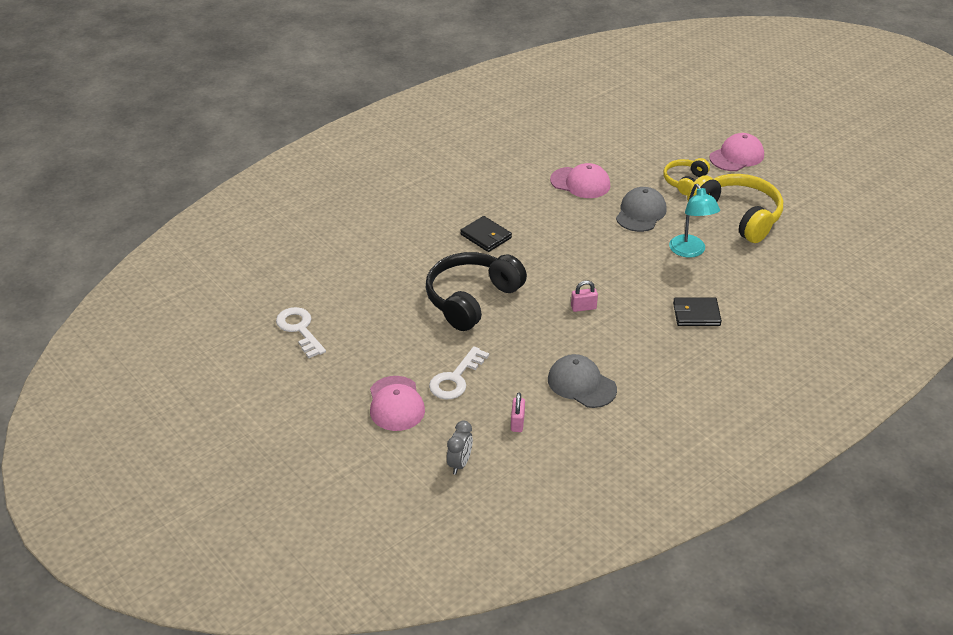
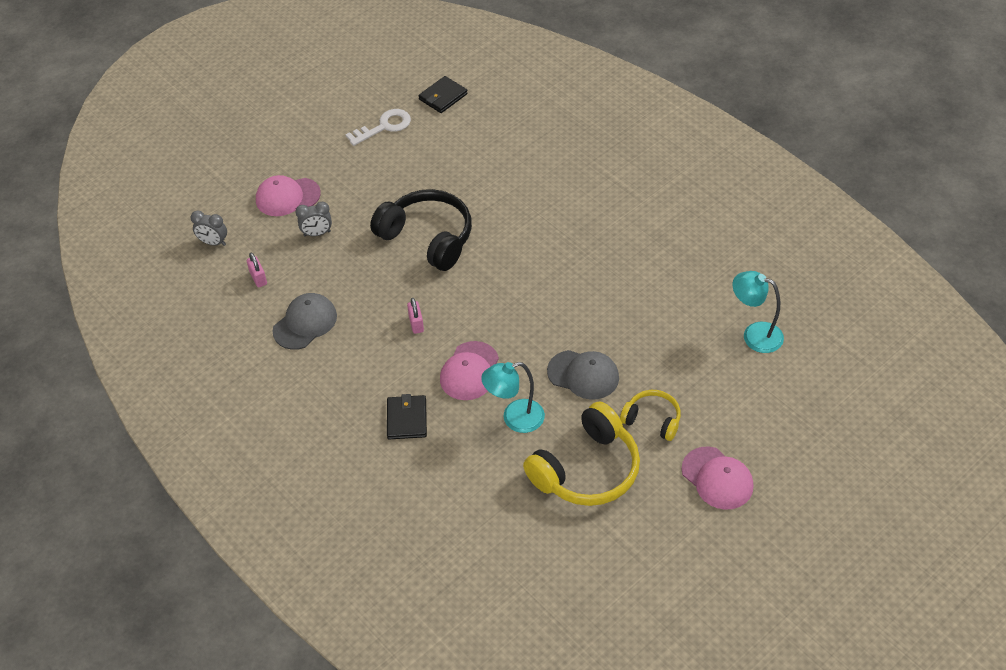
camera: 90 degrees right, 10 degrees up
(456, 378) = (317, 233): white key -> grey clock
(486, 236) = (528, 243): black wallet -> black wallet (443, 97)
(517, 423) = (258, 278): pink padlock -> pink padlock turned 60 degrees clockwise
(580, 183) = (635, 320): pink cap -> pink cap (469, 371)
(597, 128) = (754, 334): none -> turquoise lamp

